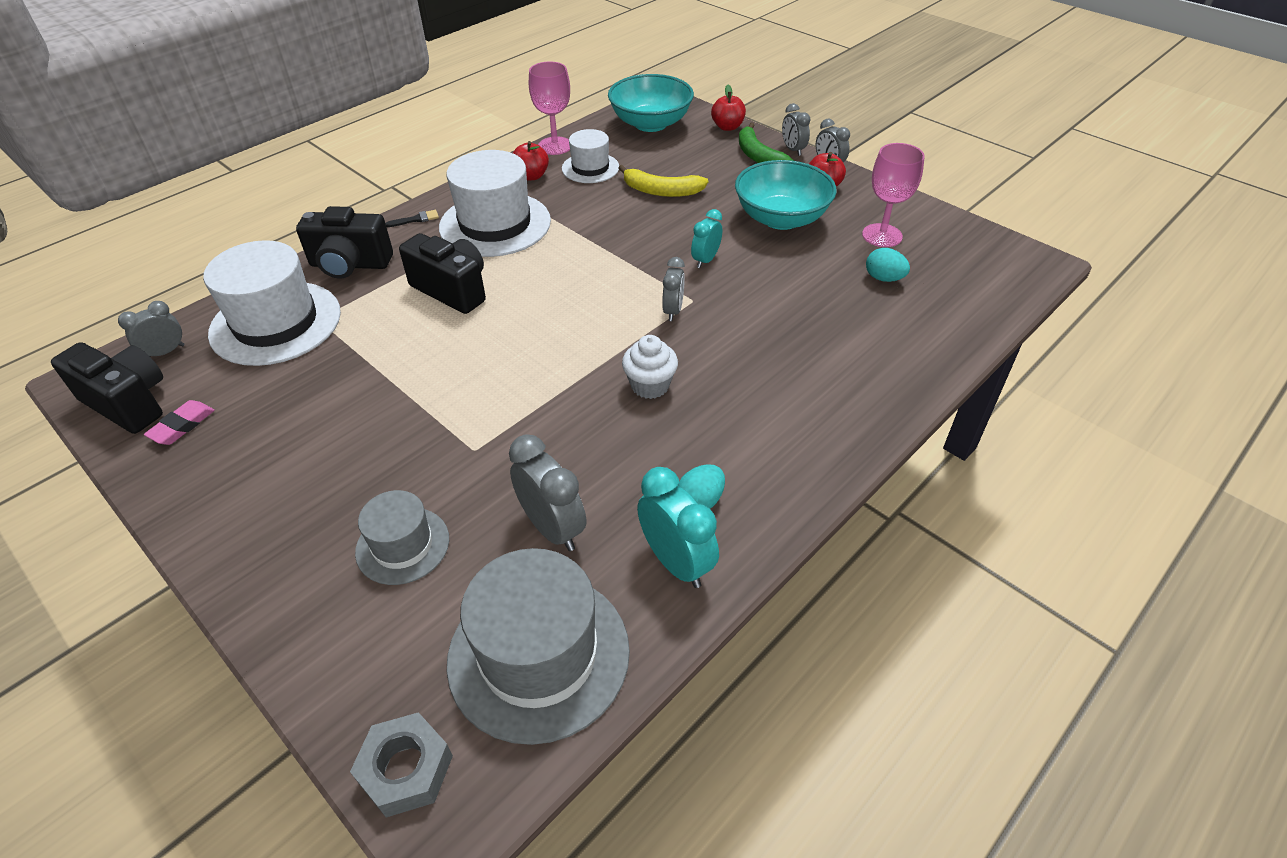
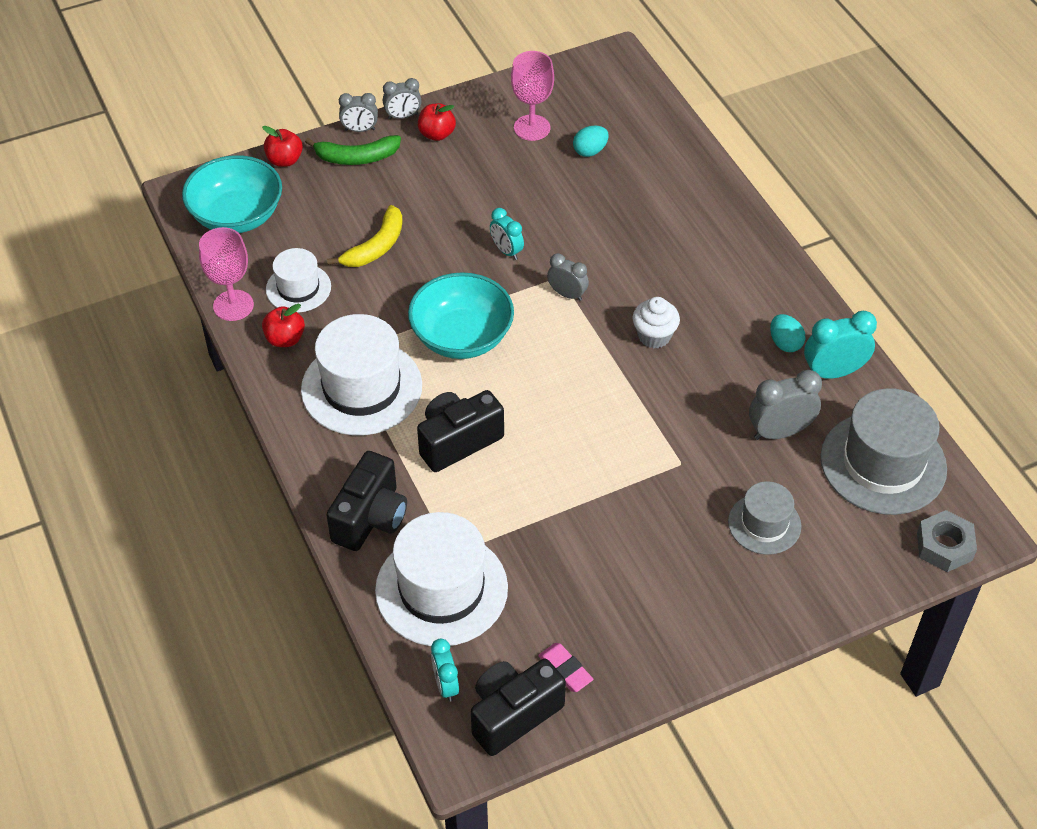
camera: 70 degrees left, 5 degrees up
(165, 352) = (446, 685): grey clock -> turquoise clock
(416, 219) = (314, 451): black brush -> none
(781, 218) = (471, 180): turquoise bowl -> turquoise bowl (462, 337)

